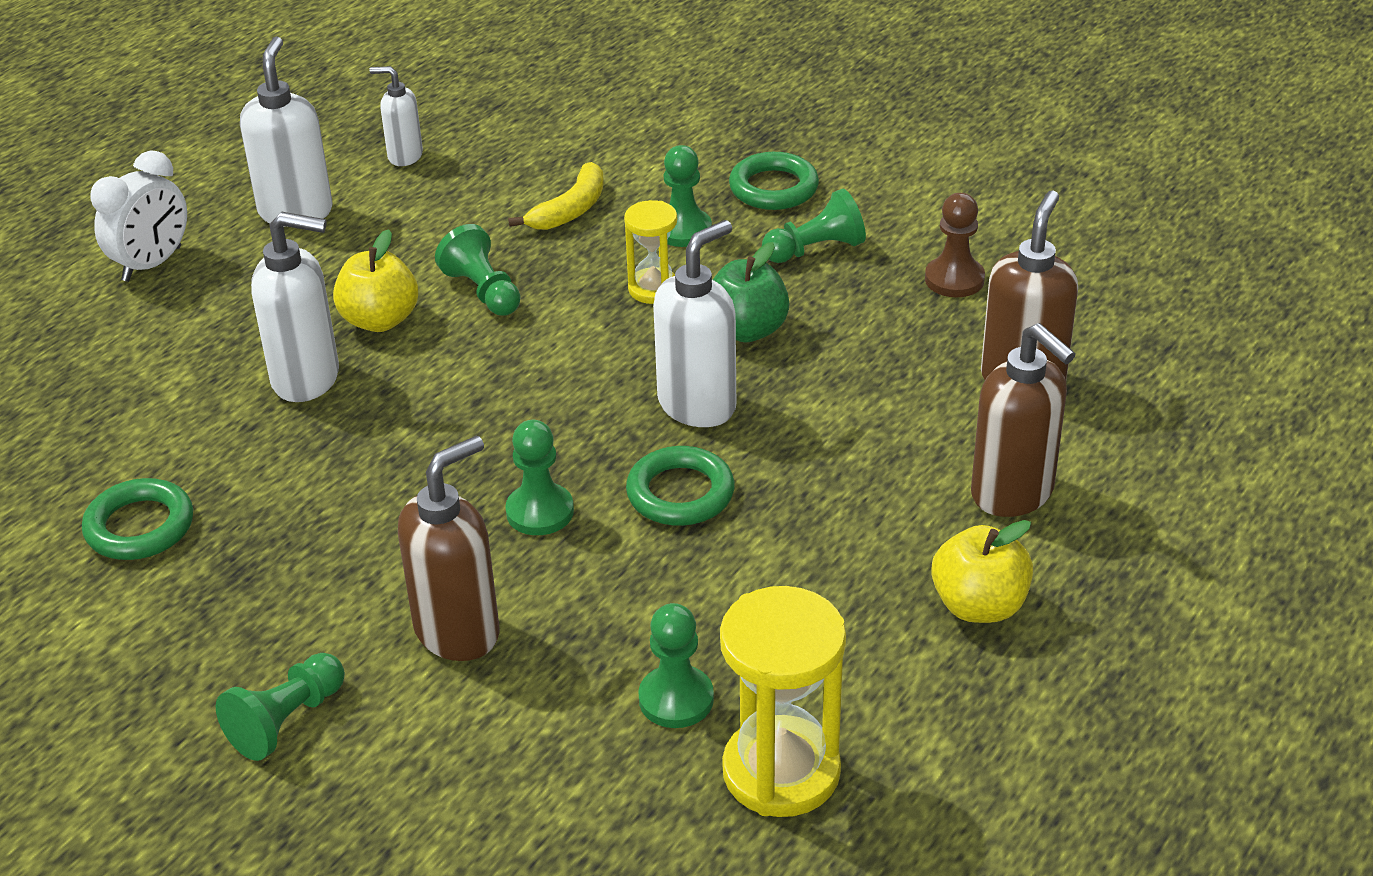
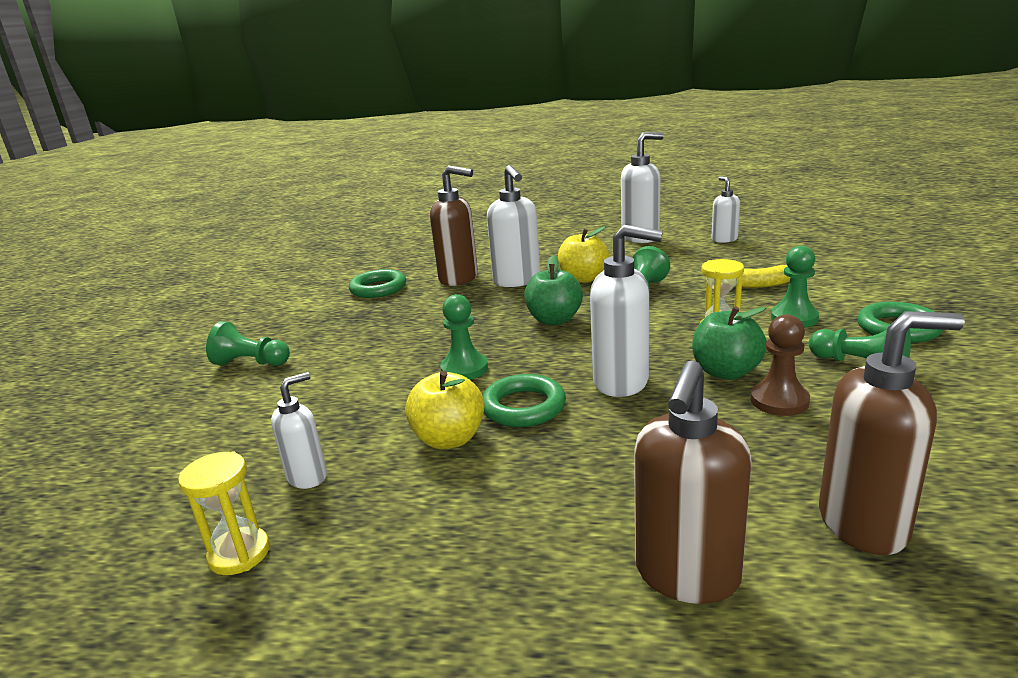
camera: 65 degrees right, 15 degrees down
(152, 264) = (562, 231): white clock -> none
(458, 631) = (341, 382): brown soap dispenser -> brown soap dispenser (459, 278)
(484, 393) = (554, 320): none -> green apple
(676, 699) = (308, 477): green pawn -> white soap dispenser
(781, 772) = (239, 554): yellow hourglass -> yellow hourglass, size x0.57
(954, 279) = (940, 436): brown pawn -> brown pawn (779, 401)
(979, 606) = (503, 607): yellow apple -> yellow apple (449, 439)

